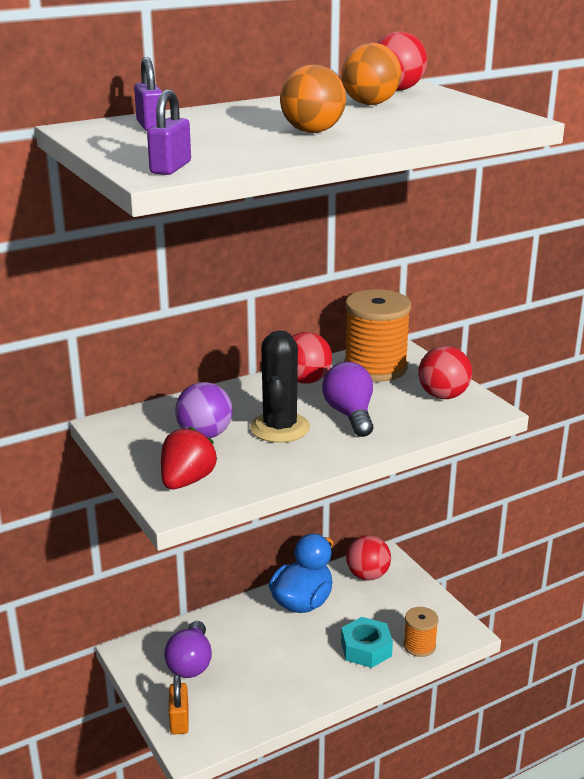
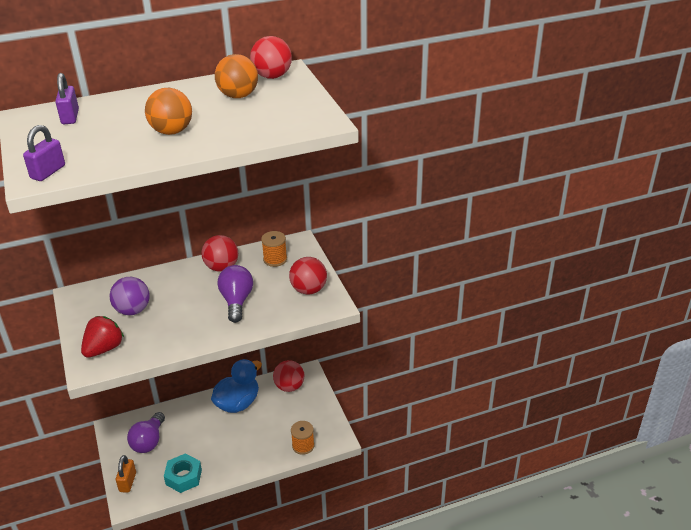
camera: 10 degrees right, 10 degrees up
(280, 428) = (184, 309): black cactus -> none
(366, 649) = (266, 444): turquoise nut -> turquoise nut (183, 477)
(375, 367) = (275, 259): orange spool -> orange spool, size x0.53

